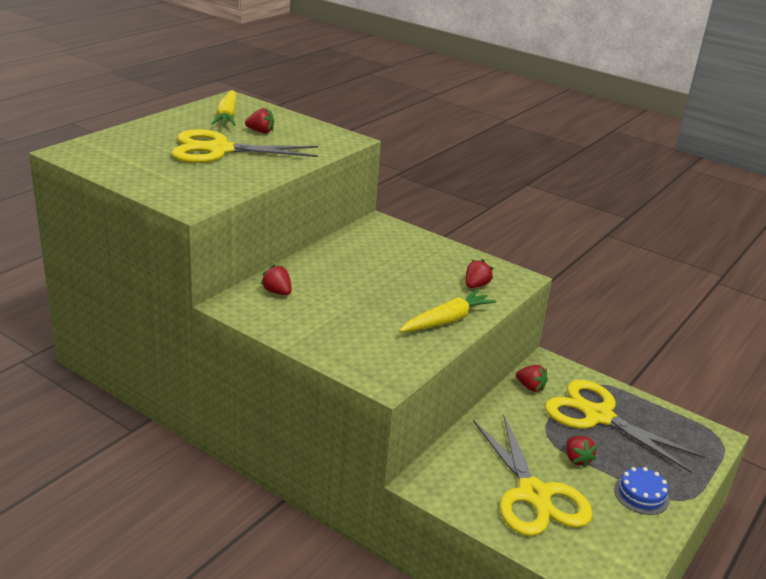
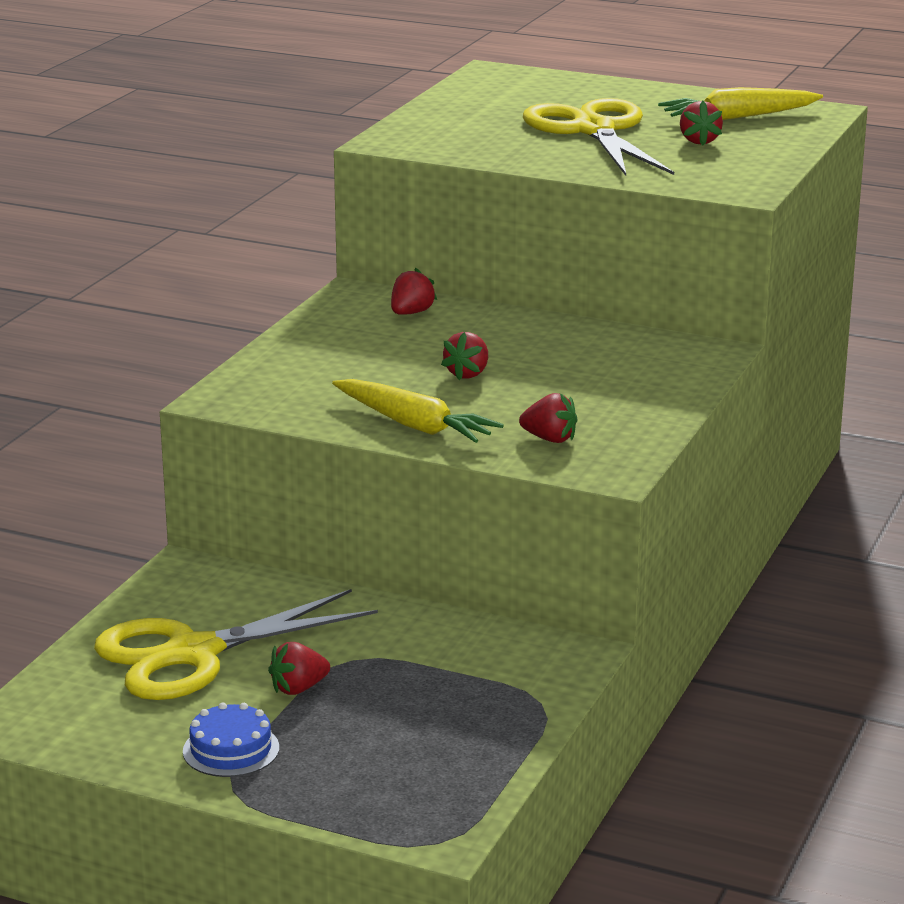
camera: 80 degrees right, 5 degrees down
(530, 387) = (485, 639): red strawberry -> red strawberry (467, 374)
(598, 416) = (435, 707): yellow scissors -> none

